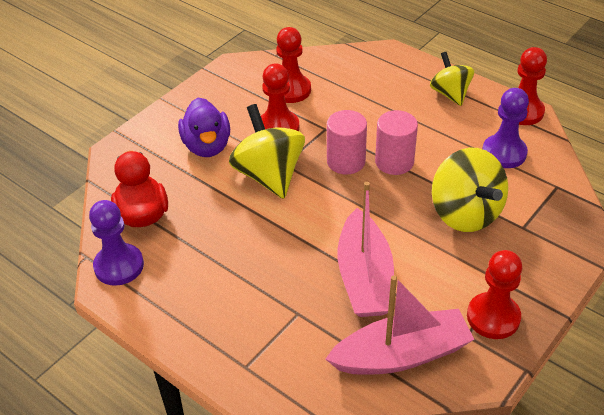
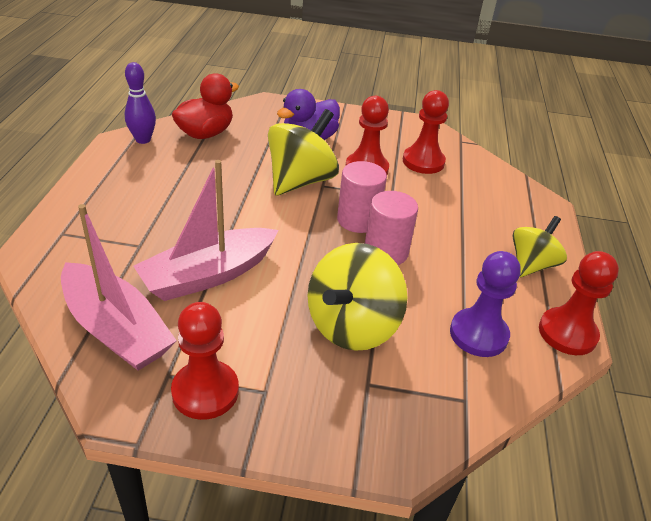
camera: 55 degrees right, 5 degrees down
(119, 266) = (143, 140): purple pawn -> purple bowling pin

